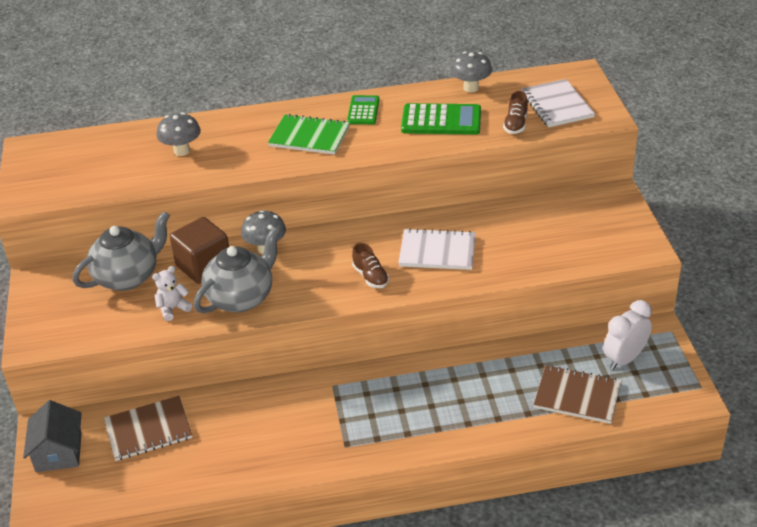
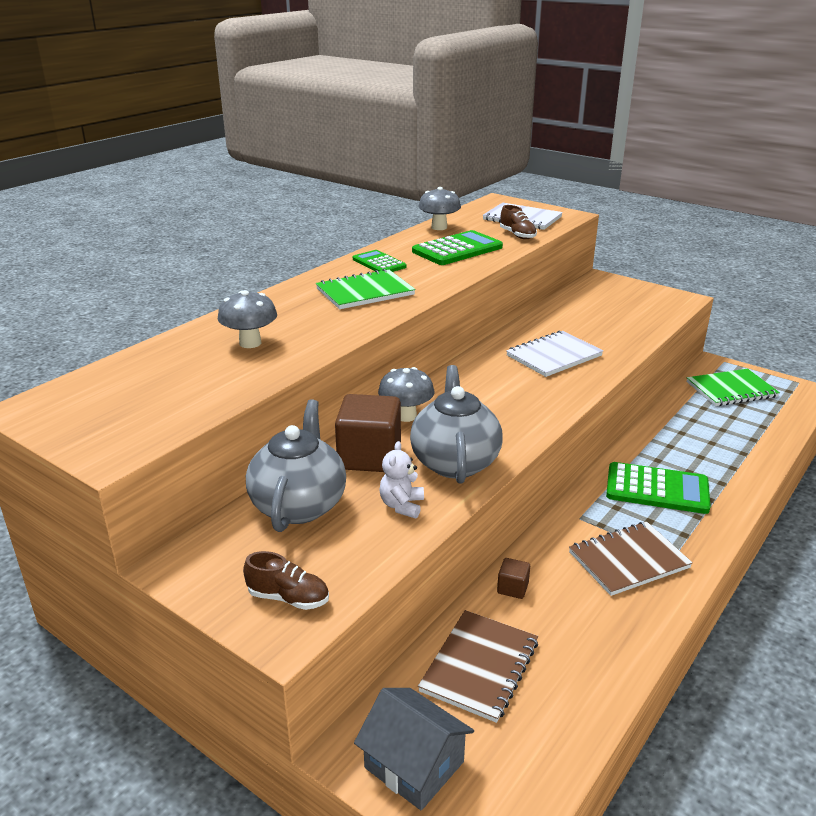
camera: 45 degrees left, 10 degrees down
(226, 401) = (512, 588): none -> brown cube
(370, 277) = (537, 394): brown shoe -> brown shoe (288, 598)
(415, 399) = (657, 489): none -> green calculator
(577, 396) = (749, 425): brown notebook -> brown notebook (629, 560)
(624, 359) = (731, 389): white clock -> green notebook

